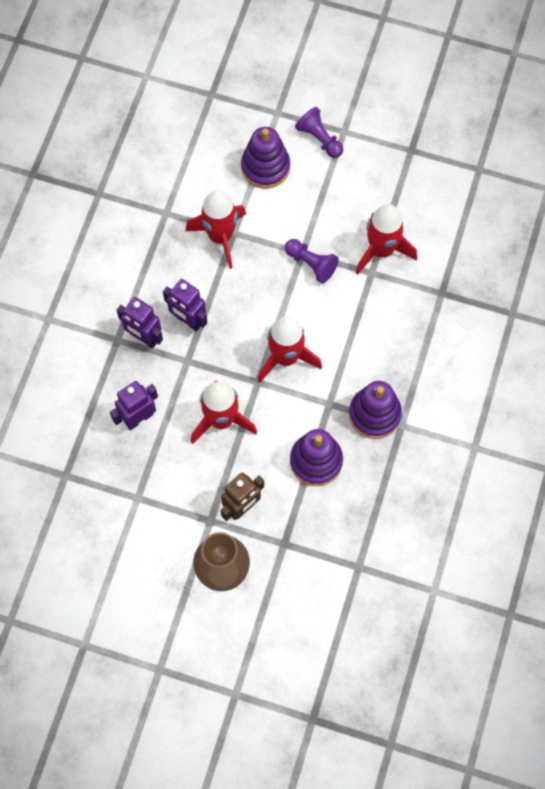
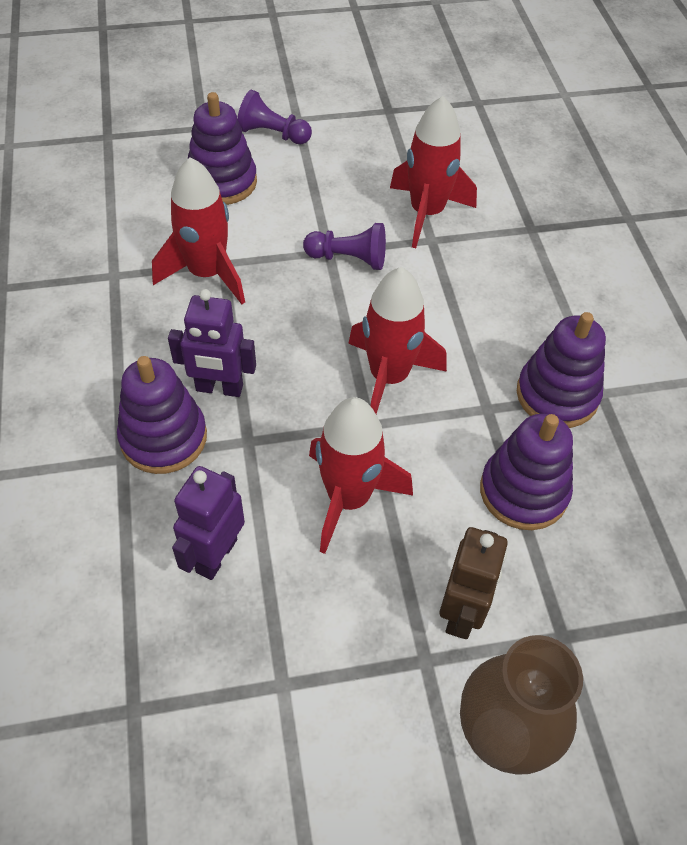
camera: 30 degrees left, 15 degrees down
(144, 337) = (163, 438): purple robot -> purple stacking toy

